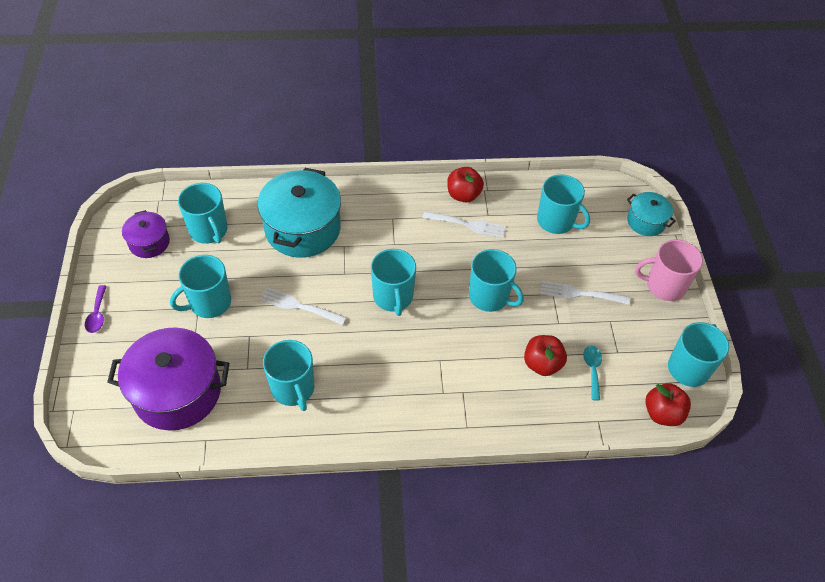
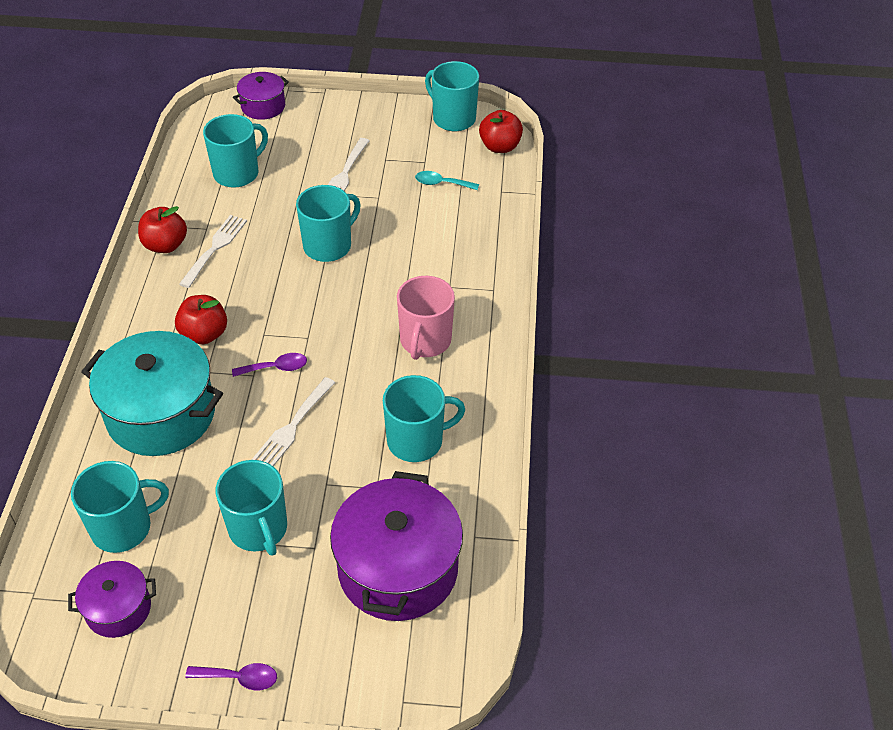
camera: 80 degrees left, 5 degrees down
(353, 286) = (276, 368): none -> purple spoon
(393, 297) = (304, 331): turquoise mug -> none
(542, 364) = (427, 219): red apple -> red apple (204, 334)
(646, 221) = (263, 106): turquoise pot -> purple pot
(664, 286) = (351, 112): pink mug -> pink mug (425, 341)

